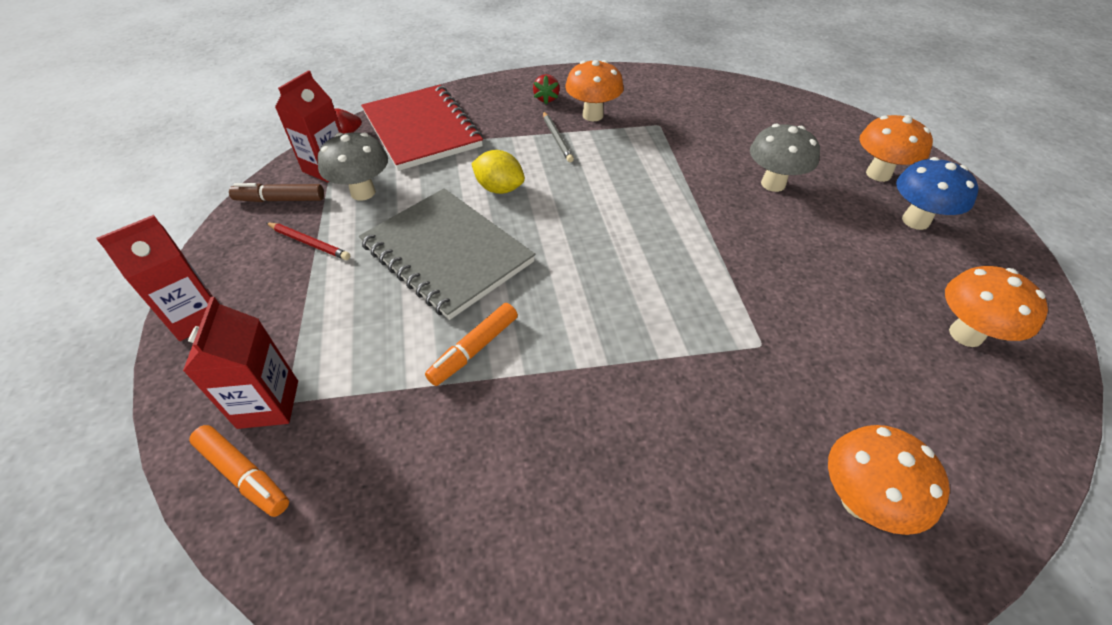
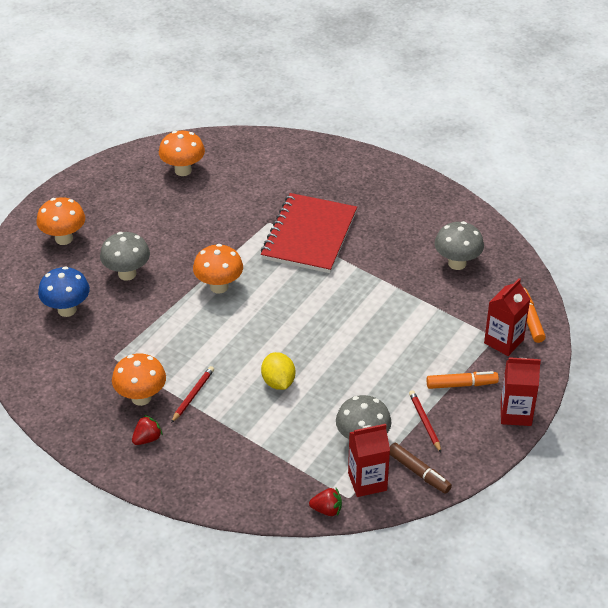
camera: 135 degrees left, 5 degrees down
(422, 129) = (270, 474): red notebook -> red notebook (309, 235)
(442, 493) = (457, 263): none -> grey mushroom
(447, 253) = (355, 360): grey notebook -> none
(474, 349) = (392, 303): orange marker -> orange marker (461, 384)
(557, 138) = (193, 395): grey pencil -> red pencil
(860, 501) = (315, 169): orange mushroom -> orange mushroom (219, 286)
(915, 221) = (101, 210): blue mushroom -> blue mushroom (67, 310)

